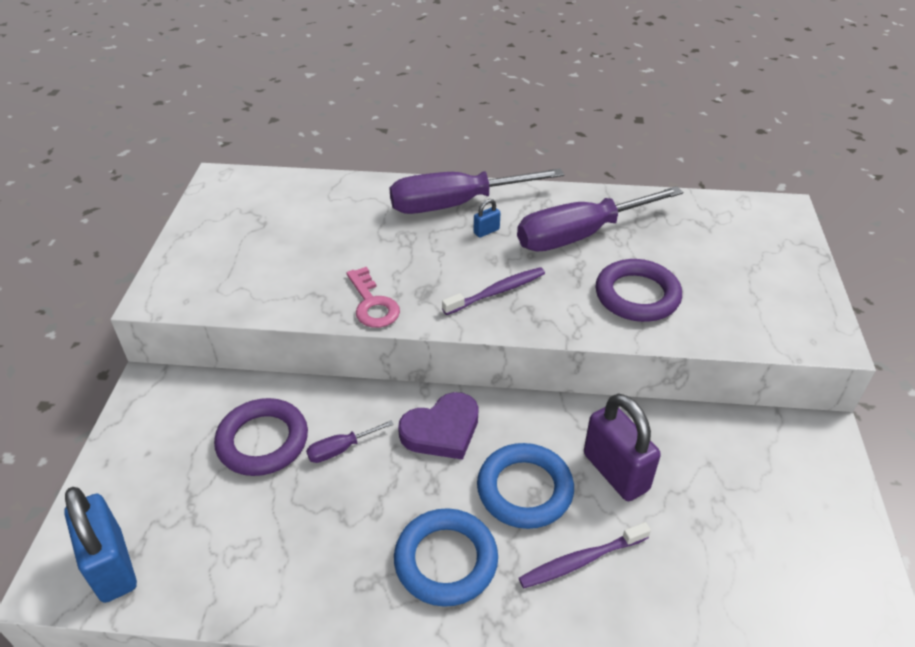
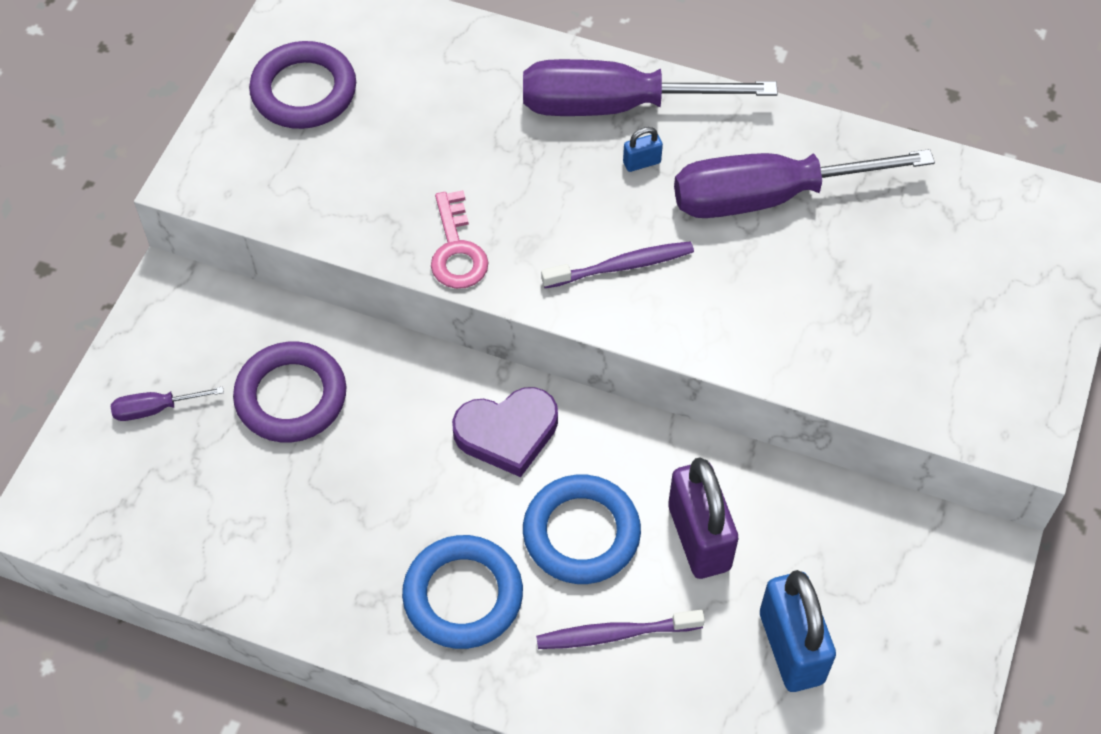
camera: 15 degrees right, 15 degrees up
(112, 566) = (101, 511): blue padlock -> blue padlock (791, 647)
(341, 449) = (380, 429): purple screwdriver -> purple screwdriver (156, 409)
(637, 295) = (804, 313): purple ring -> purple ring (304, 91)

